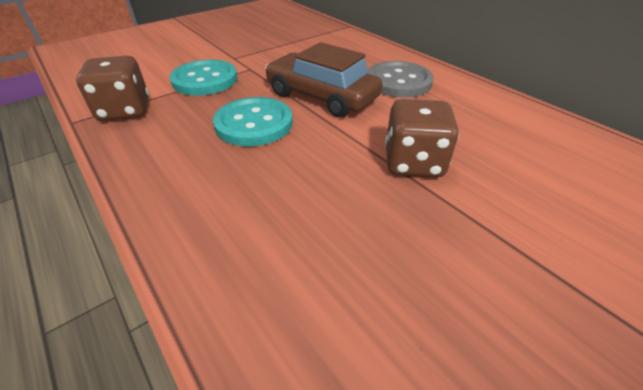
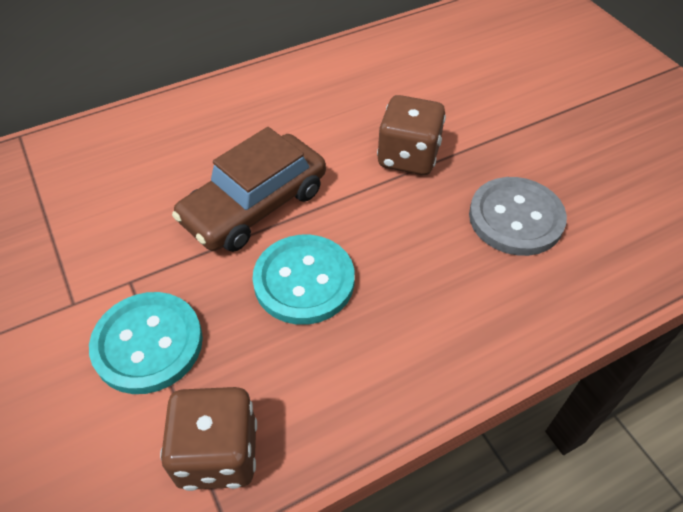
camera: 80 degrees left, 10 degrees up
(398, 81) = (242, 127): grey button -> grey button (515, 218)

